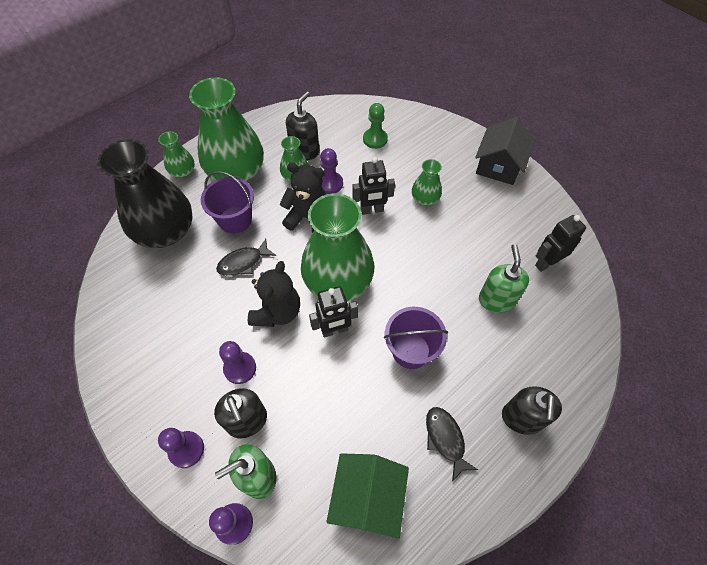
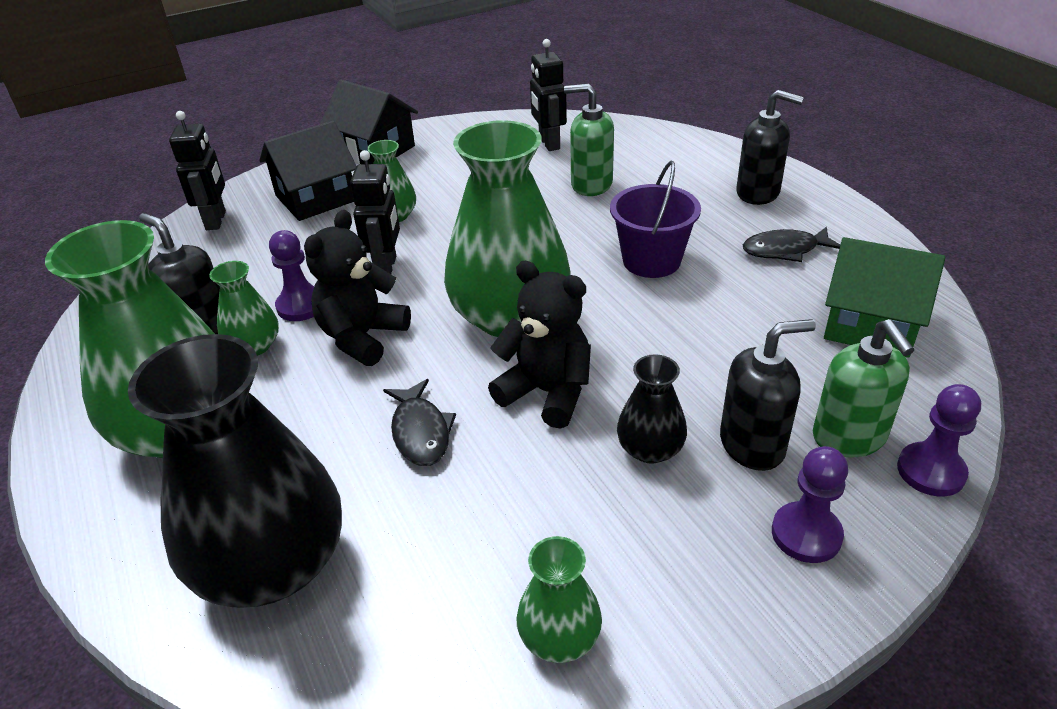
camera: 75 degrees left, 20 degrees down
(183, 171) = (109, 526): green vase -> green vase (559, 637)
(235, 220) = (309, 438): purple bucket -> none
(240, 368) = (650, 449): purple pawn -> black vase
(334, 330) = (600, 329): black robot -> black robot (216, 220)
(375, 139) = (239, 247): green pawn -> none
(433, 155) = (316, 198): none -> black house

